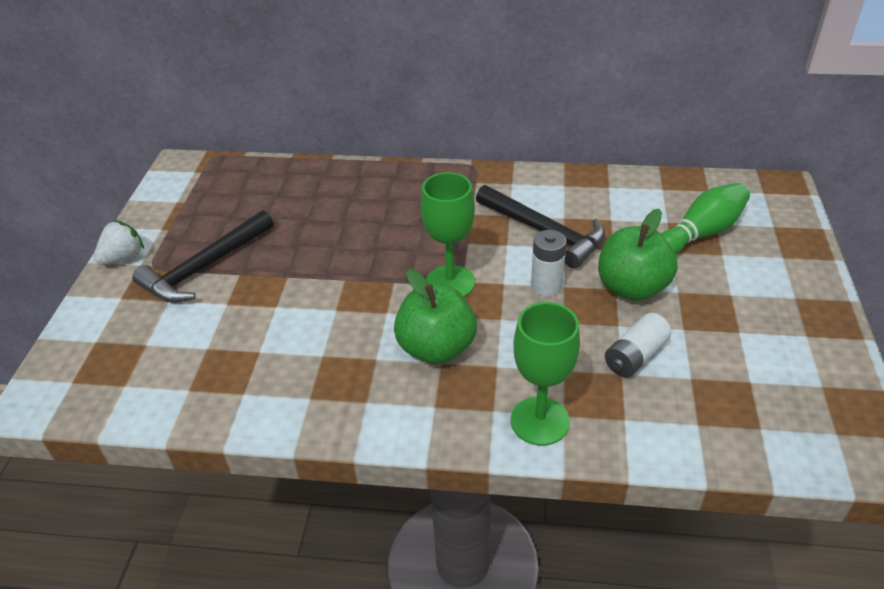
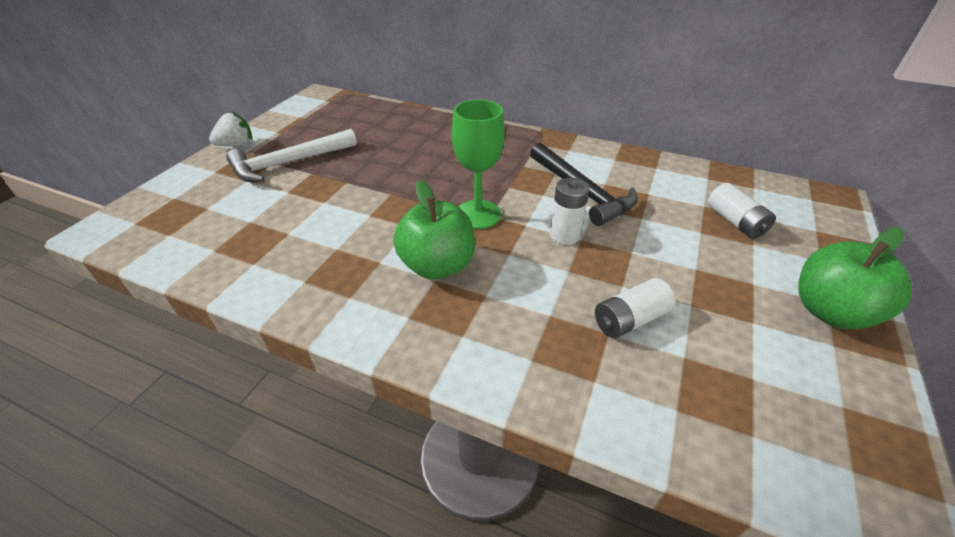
camera: 15 degrees right, 0 degrees up
(204, 267) = (289, 163): black hammer -> white hammer
(540, 421) = (504, 359): green goblet -> none
(632, 288) = (648, 255): green apple -> green apple (830, 311)
(700, 234) = (735, 222): green bowling pin -> white battery

